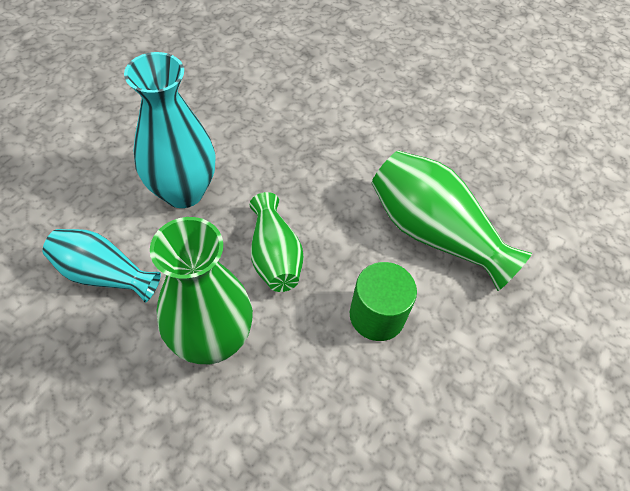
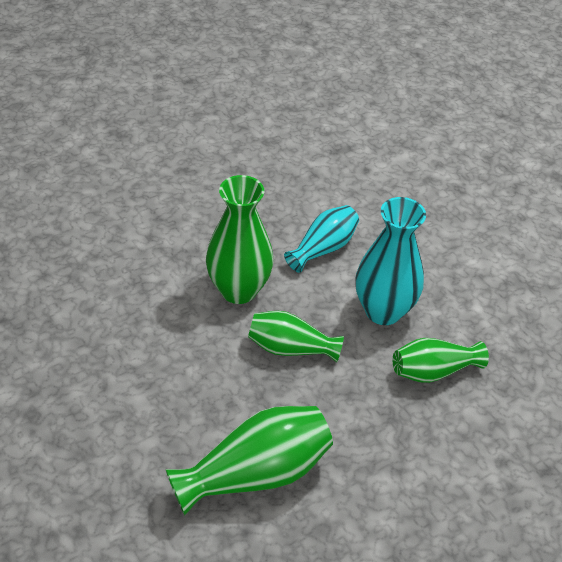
camera: 115 degrees right, 10 degrees down
(244, 137) = (433, 371): none -> green vase
(377, 315) = (201, 393): green cylinder -> none

